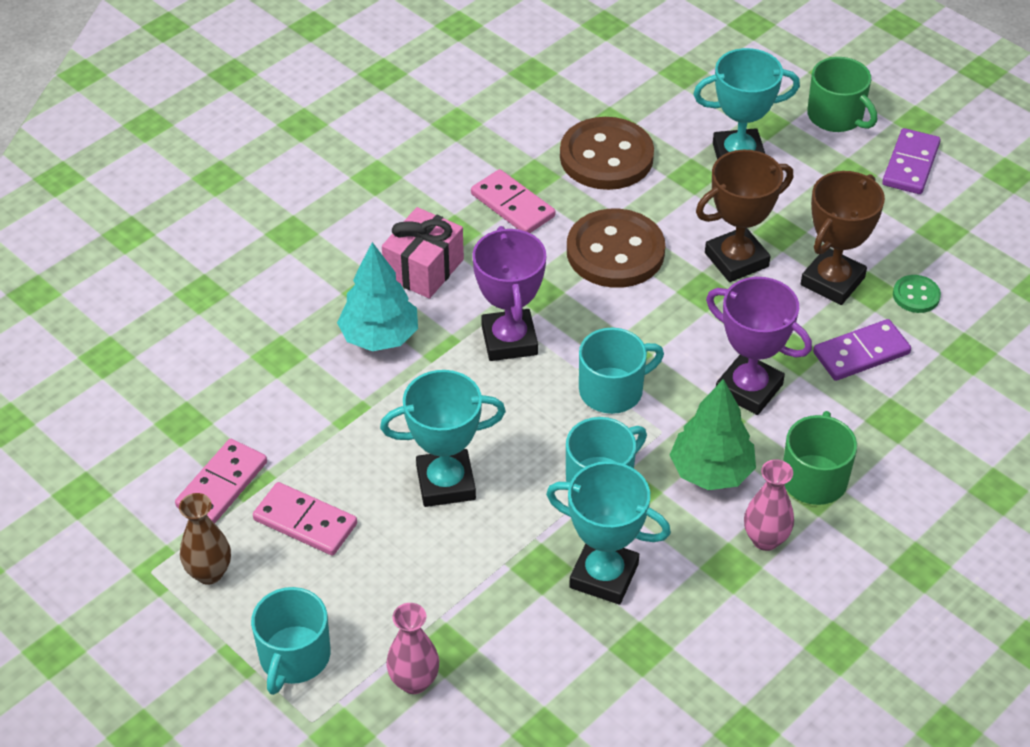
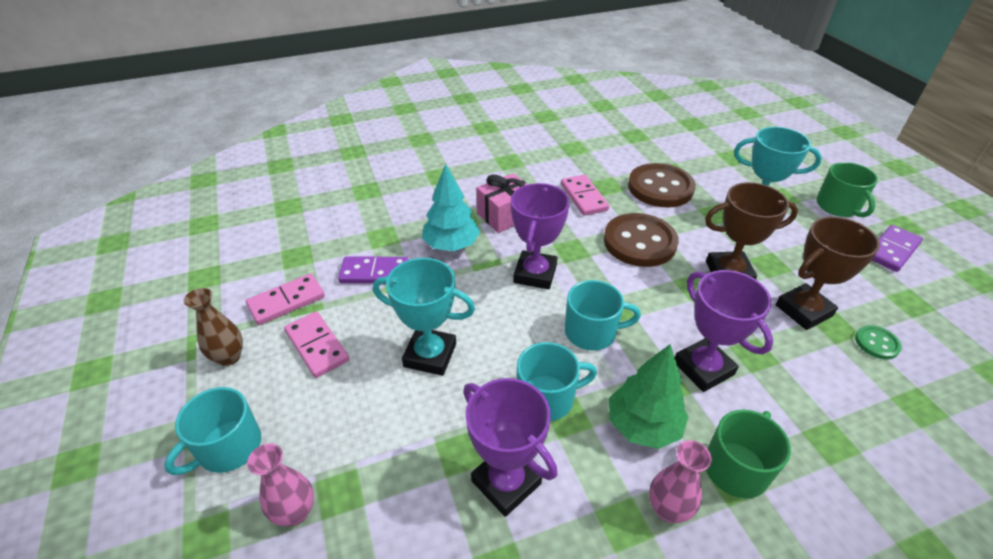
camera: 25 degrees right, 5 degrees down
(604, 576) = (506, 482): turquoise trophy -> purple trophy
(861, 353) = (814, 373): purple domino -> purple domino (374, 273)

